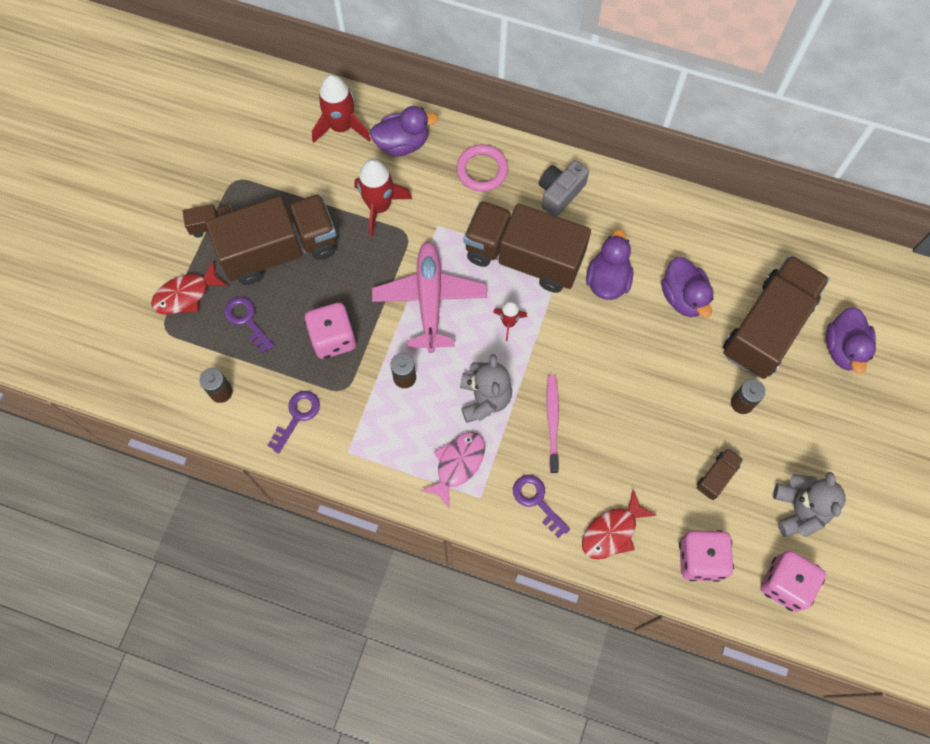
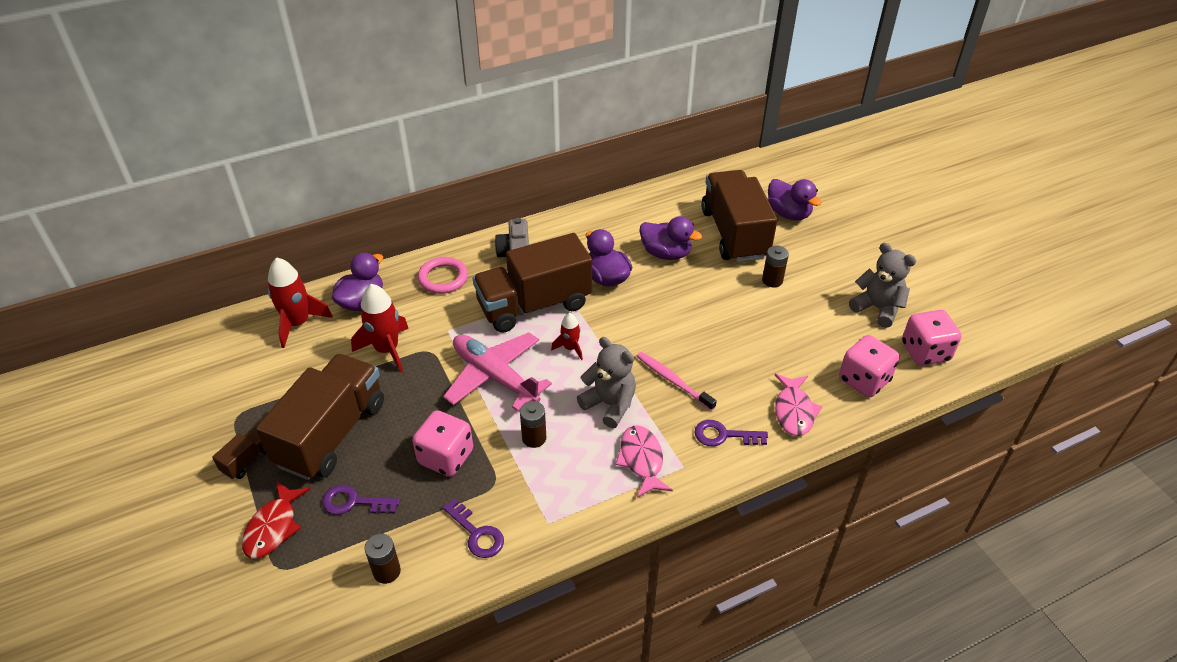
camera: 45 degrees left, 25 degrees down
(297, 416) = (476, 533): purple key -> purple key turned 150 degrees clockwise
(612, 531) = (794, 411): red fish -> pink fish
(716, 477) = (811, 329): brown truck -> none

